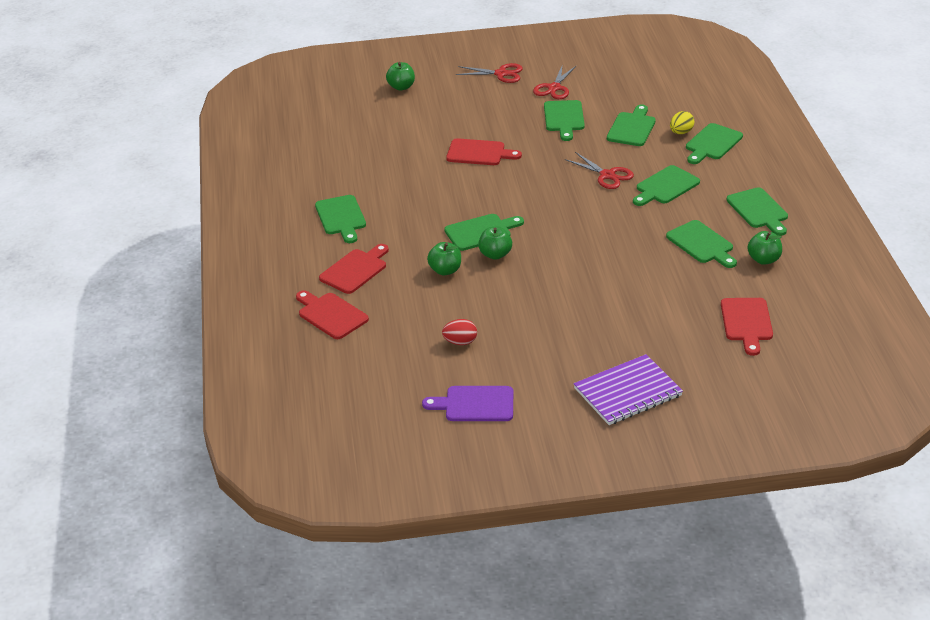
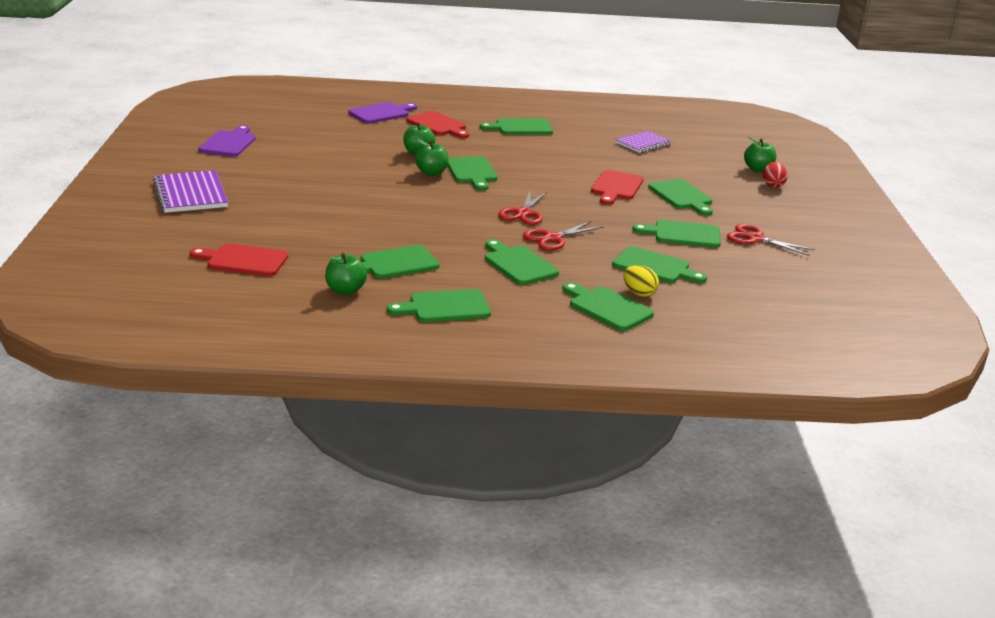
camera: 95 degrees right, 10 degrees down
(331, 315) = (381, 113): red cutting board -> purple cutting board
(359, 145) = (643, 143): none -> purple notebook
(460, 342) = (312, 147): red egg -> red egg (772, 185)
(483, 121) = (681, 196): none -> green cutting board
(501, 74) = (789, 217): red scissors -> red scissors (523, 213)

